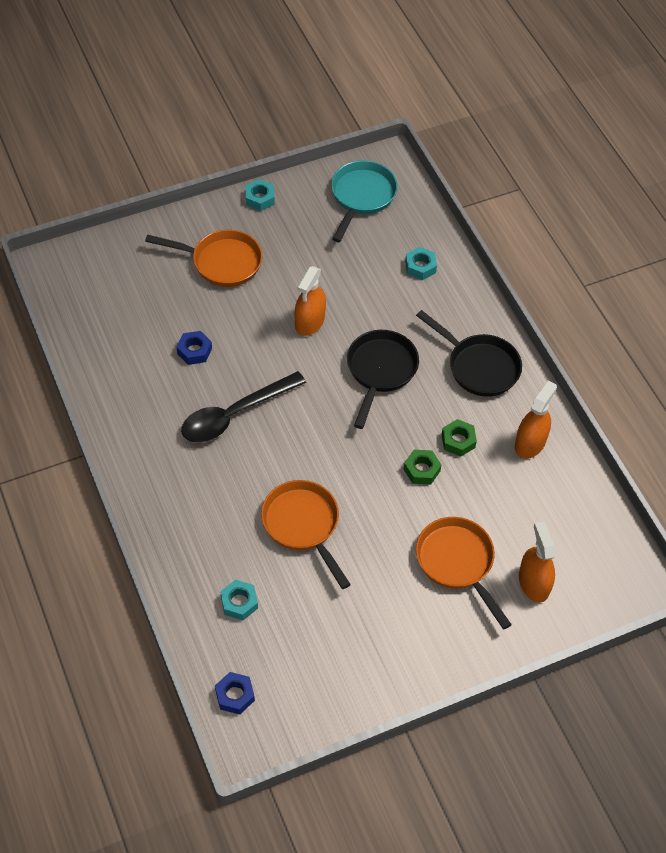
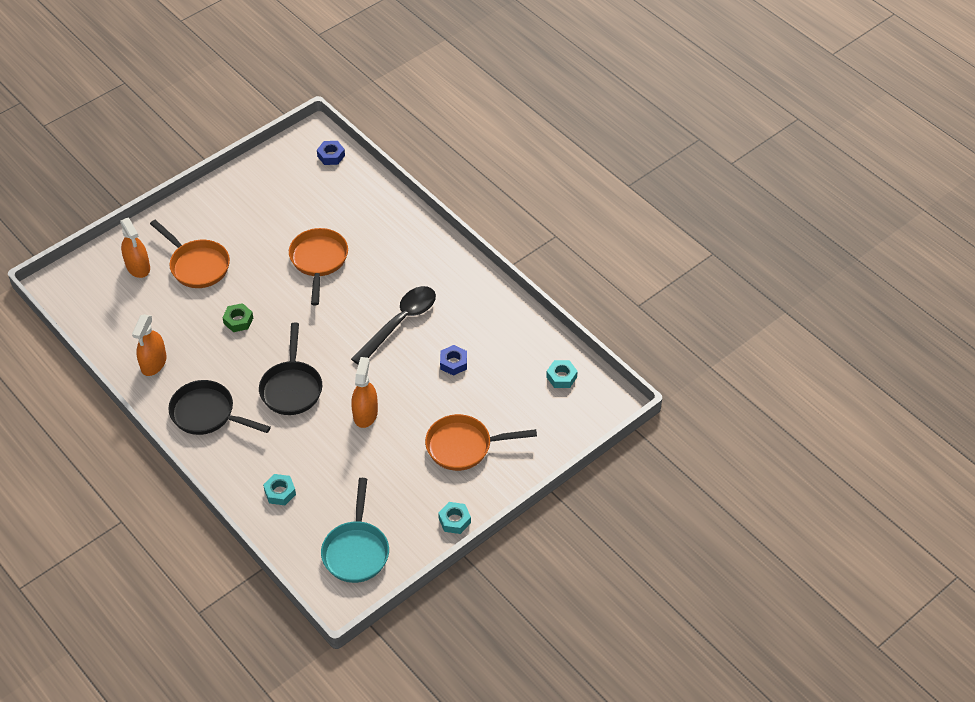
camera: 165 degrees right, 5 degrees down
(239, 602) = (348, 204): turquoise nut -> turquoise nut (561, 377)
(303, 525) = (319, 261): orange pan -> orange pan turned 135 degrees counterclockwise
(458, 441) = (213, 349): green nut -> none

